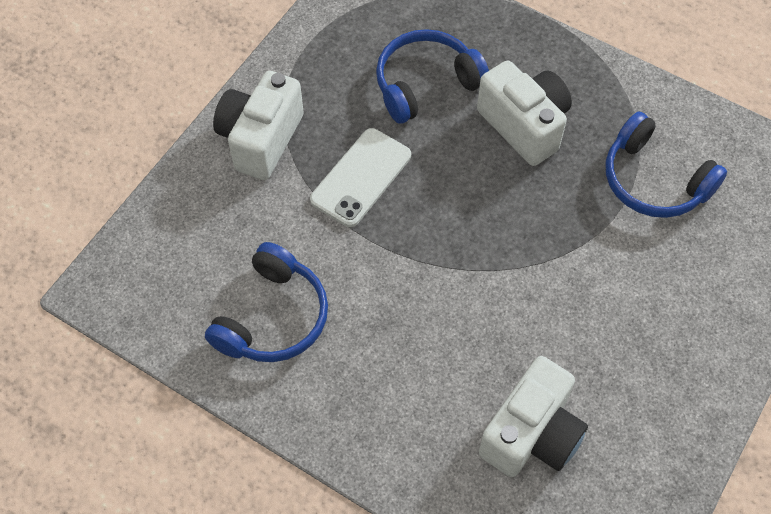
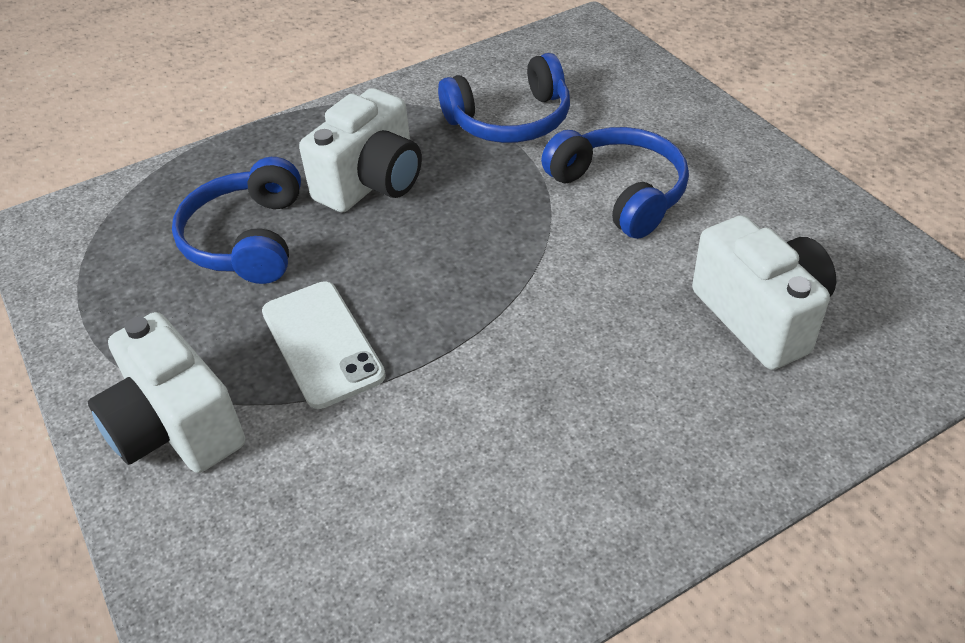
camera: 60 degrees left, 15 degrees down
(272, 317) = (460, 517): blue headphones -> blue headphones (619, 192)
(524, 125) = (371, 183): white camera -> white camera turned 135 degrees clockwise

